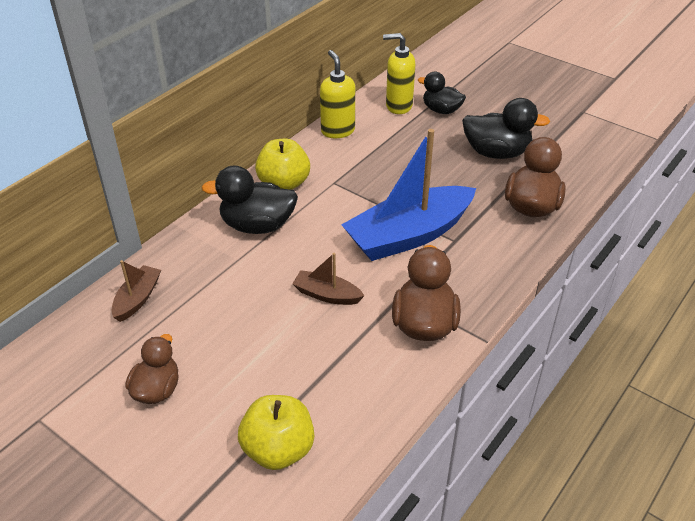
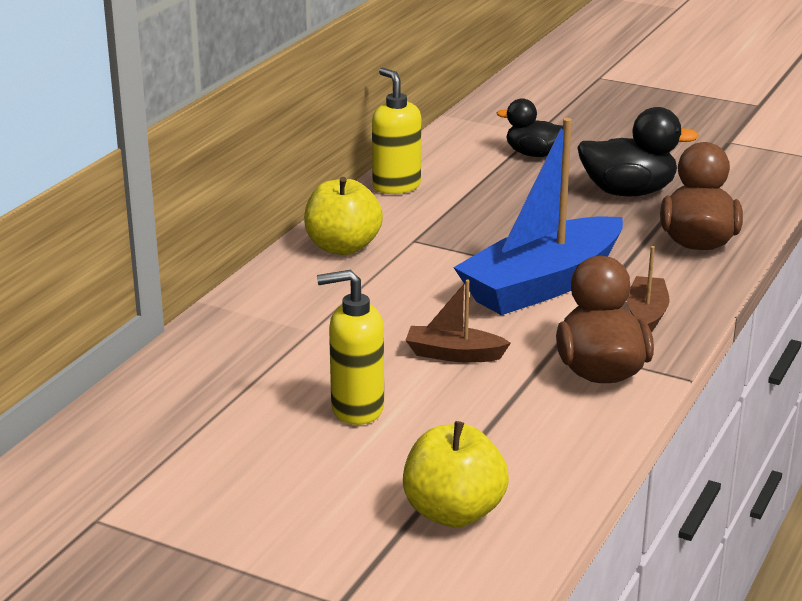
camera: 10 degrees left, 15 degrees down
(137, 299) = (183, 383): brown boat -> brown boat (646, 314)
(157, 389) = (255, 472): brown duck -> none
(257, 225) = (324, 293): black duck -> none
(398, 106) = (472, 154): yellow soap dispenser -> yellow soap dispenser (356, 409)

